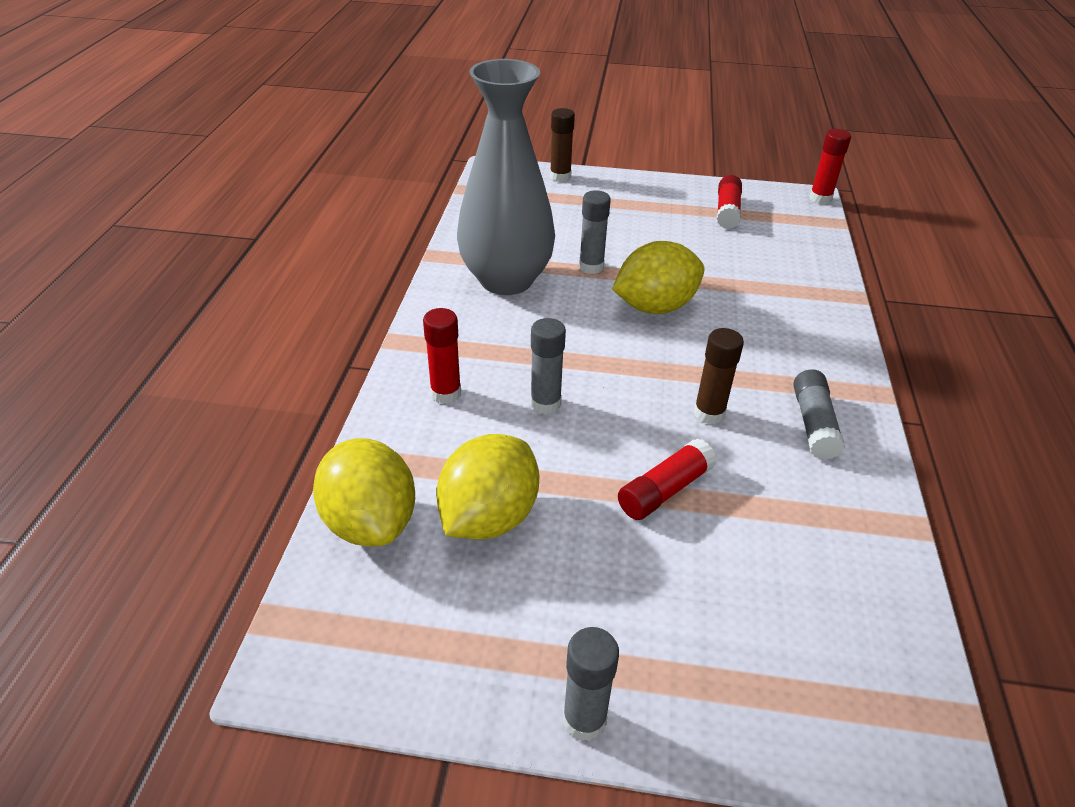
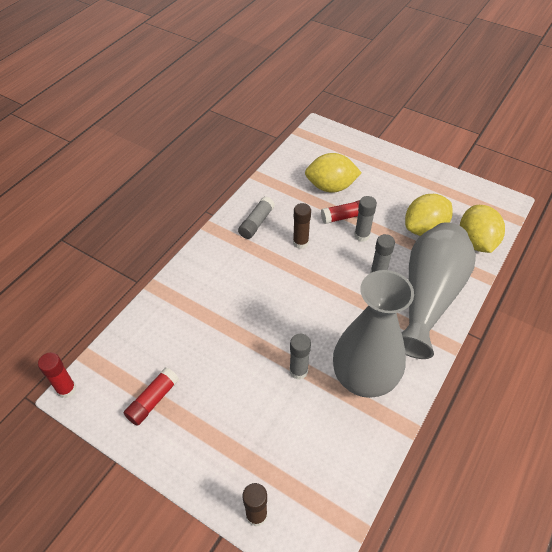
camera: 155 degrees left, 10 degrees up
(446, 393) = (429, 296): red glue stick -> grey vase
(584, 719) = (413, 163): grey glue stick -> grey glue stick (362, 235)
(655, 307) = (280, 319): yellow lemon -> yellow lemon (330, 187)

